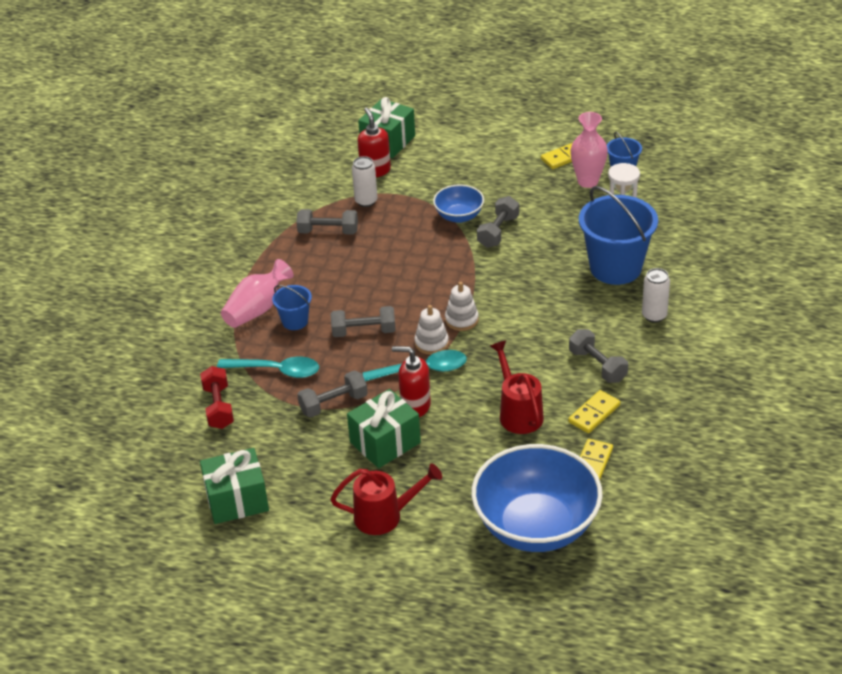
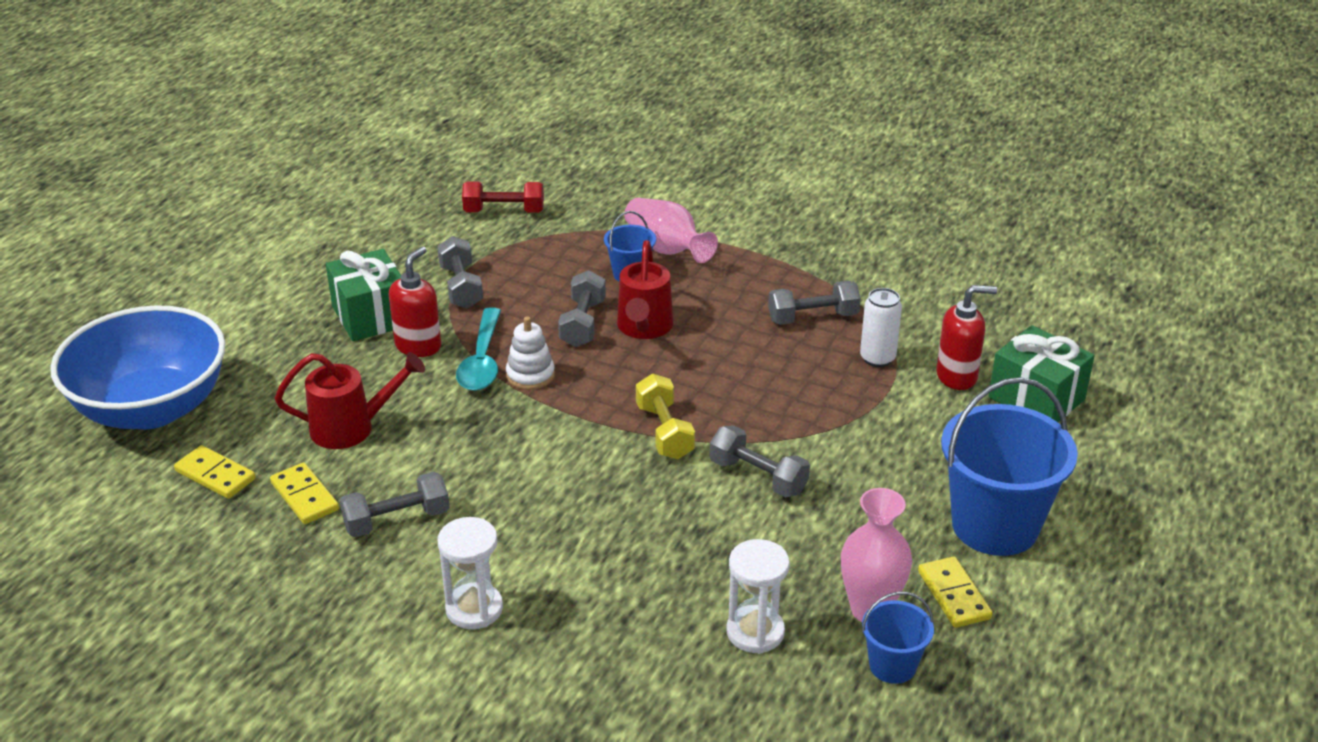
camera: 100 degrees right, 5 degrees down
(237, 500) = (352, 213): green gift -> none
(276, 370) = (544, 253): turquoise spoon -> none
(328, 231) = (813, 318): grey dumbbell -> grey dumbbell turned 60 degrees clockwise
(385, 516) = (255, 302): red watering can -> red watering can (644, 328)
(459, 216) = (812, 443): blue bowl -> none
(461, 320) = (565, 408): white stacking toy -> none
(470, 274) = (664, 432): none -> yellow dumbbell
(615, 268) = (613, 591): blue bucket -> blue bucket (995, 525)
(654, 315) = (474, 609): white can -> white hourglass

